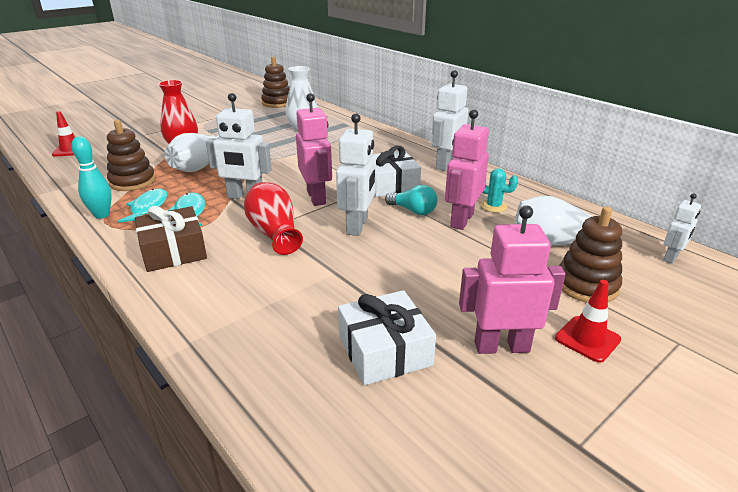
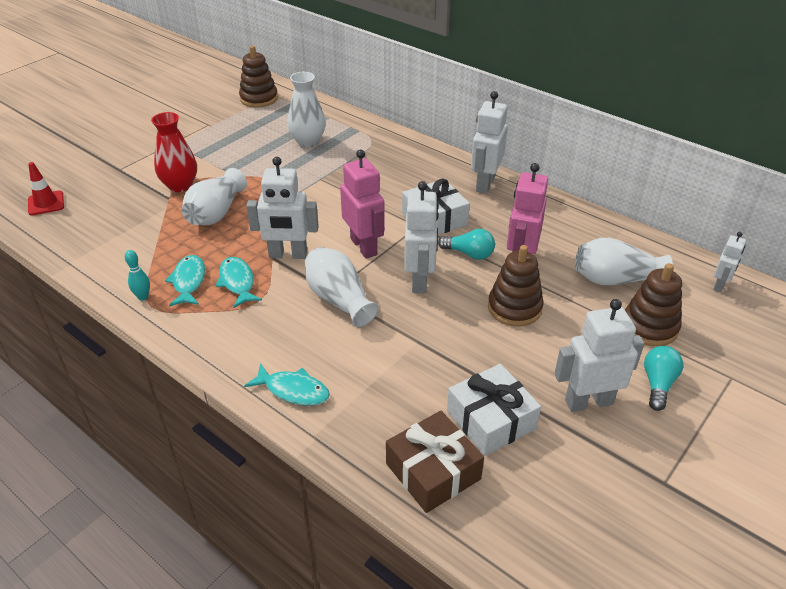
camera: 10 degrees left, 10 degrees up
(102, 215) = (143, 297): turquoise bowling pin -> turquoise bowling pin, size x0.66
(132, 182) = (150, 245): brown stacking toy -> brown stacking toy (514, 308)
(173, 251) = (246, 335): brown gift -> brown gift (433, 471)
(191, 300) = (293, 390): none -> turquoise fish
(274, 233) = (339, 299): red vase -> white vase
(493, 206) = (547, 239): turquoise cactus -> none
(501, 346) = (588, 402): pink robot -> white robot
(587, 339) = (658, 384): red traffic cone -> turquoise light bulb

